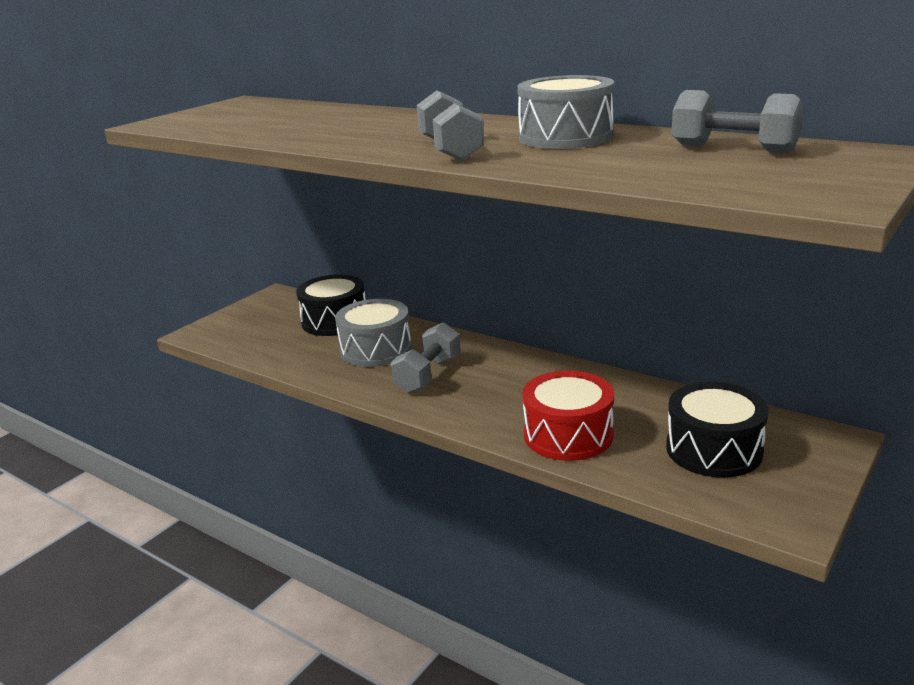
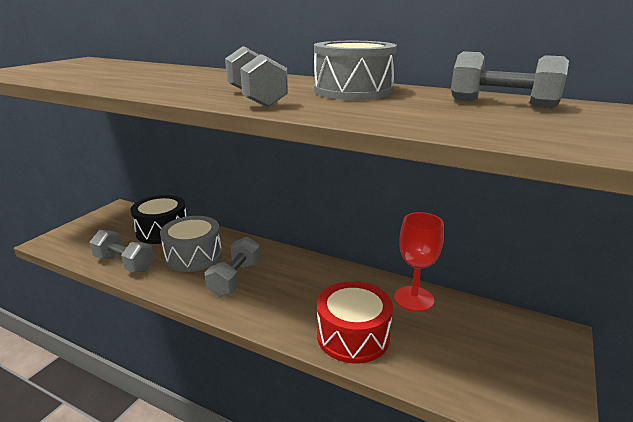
camera: 10 degrees left, 0 degrees up
(291, 357) = (124, 263): none -> grey dumbbell
(654, 399) = (413, 299): none -> red goblet
(713, 450) = (471, 347): black drum -> none

